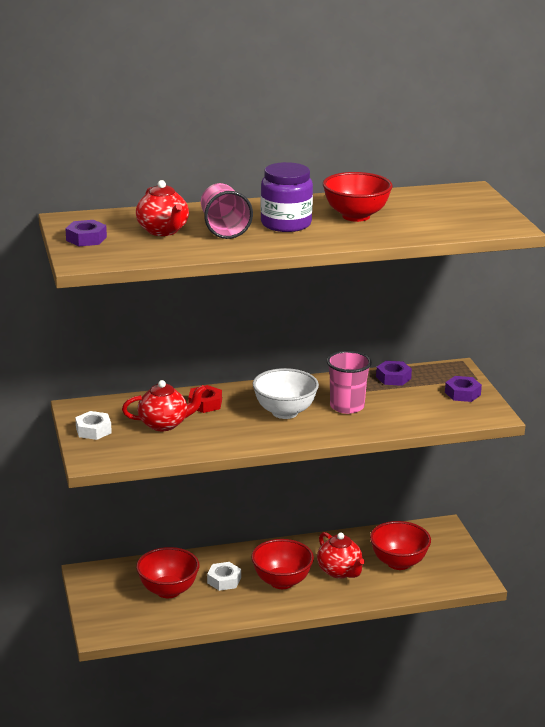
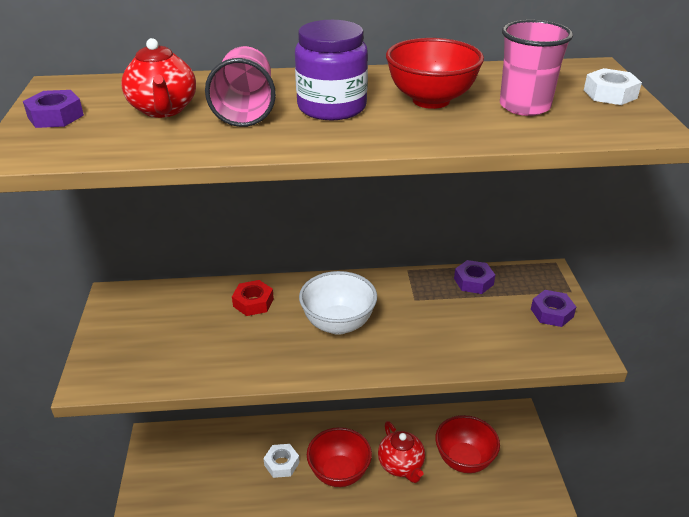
camera: 10 degrees right, 10 degrees up
(93, 430) = (115, 332): white nut -> white nut (610, 94)
(164, 424) = (196, 330): red teapot -> none
(168, 590) = (223, 471): red bowl -> none
(347, 406) = (412, 321): pink cup -> pink cup (524, 106)

